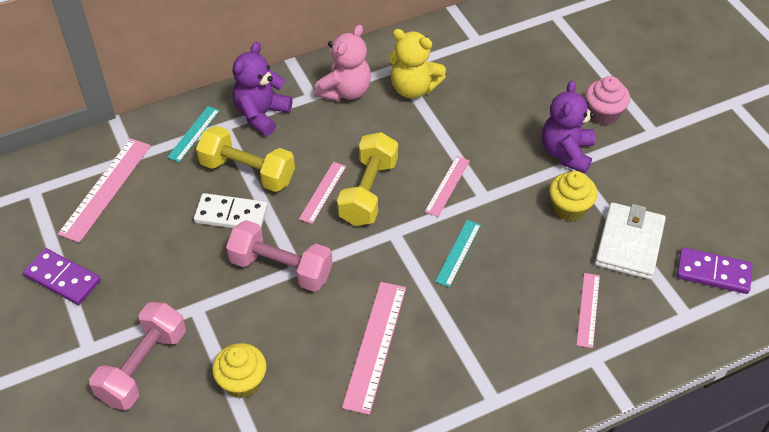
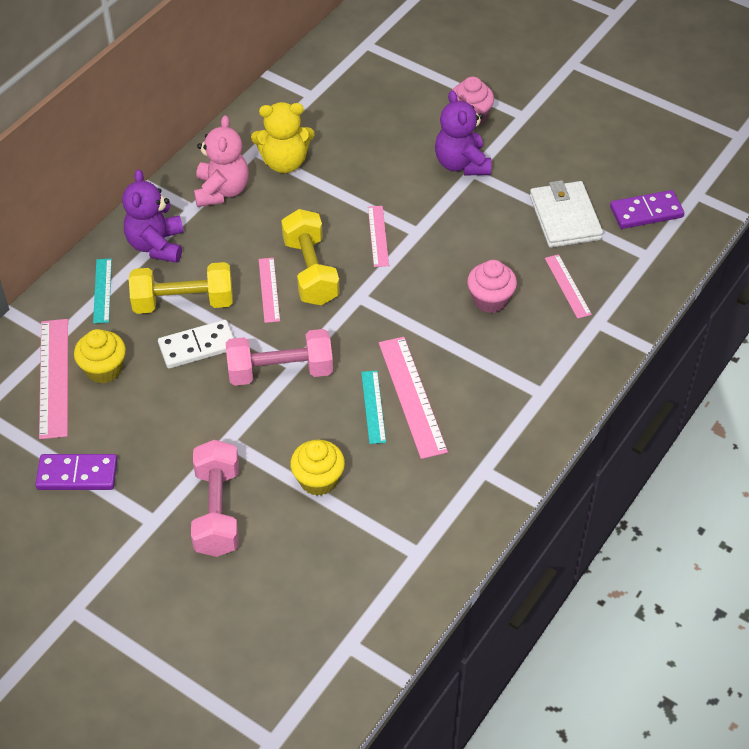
camera: 30 degrees left, 0 degrees up
(458, 253) = (428, 288): turquoise ruler -> turquoise ruler (373, 407)
(506, 289) = (490, 300): none -> pink cupcake
(569, 208) = (496, 210): yellow cupcake -> yellow cupcake (104, 369)

